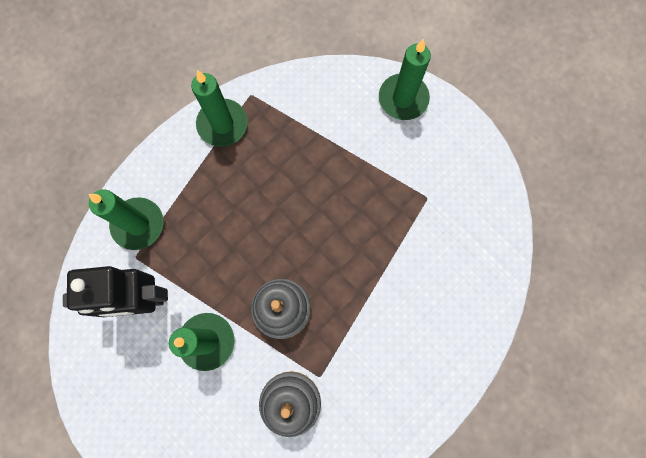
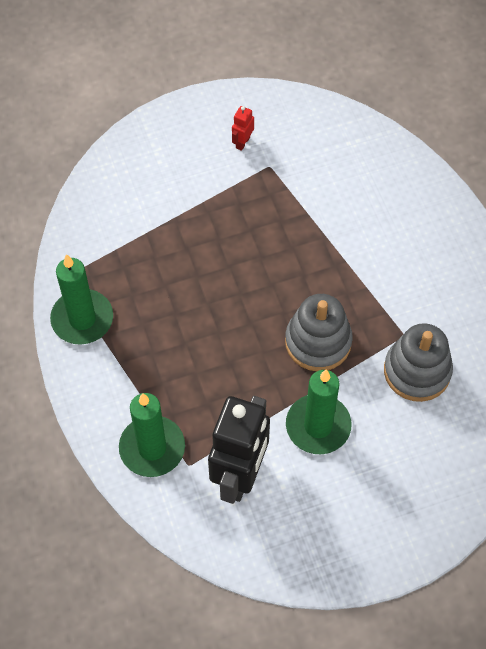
camera: 65 degrees left, 15 degrees down
(403, 98) = (152, 142): green candle -> none
(439, 166) = (242, 142): none -> red robot

